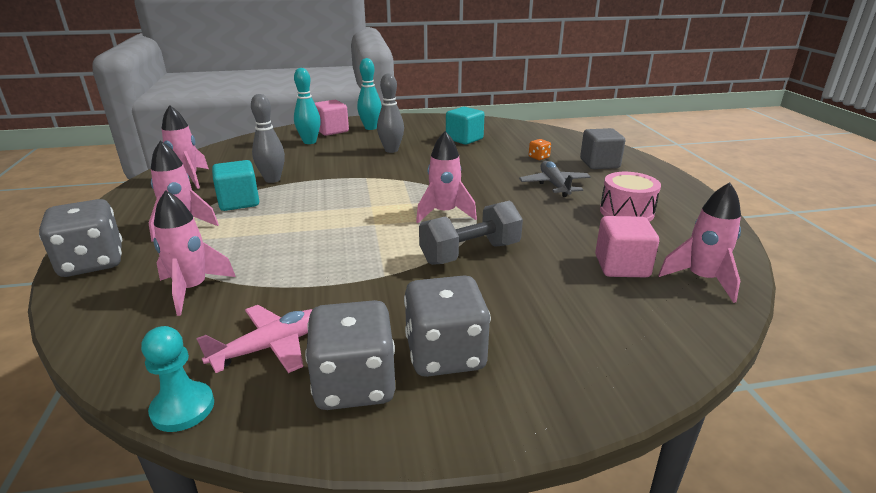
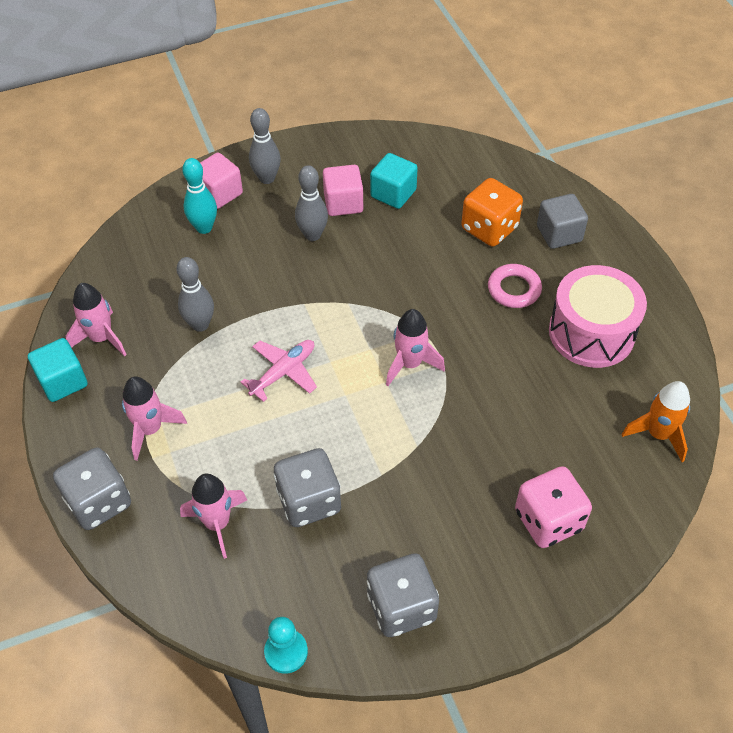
camera: 10 degrees left, 25 degrees up
(239, 202) = (186, 376): turquoise cube -> turquoise cube (63, 381)
(272, 346) = (321, 579): pink plane -> pink plane (283, 372)
(370, 128) = (267, 178): turquoise bowling pin -> grey bowling pin
(445, 354) = (460, 564): grey dice -> grey dice (309, 501)
(470, 253) = (451, 428): grey dumbbell -> none
(538, 157) = (489, 228): orange dice -> orange dice, size x2.32
(554, 185) = (514, 289): grey plane -> pink ring
(565, 330) = (548, 520): none -> pink dice
(621, 266) = (589, 426): pink cube -> pink cube (343, 203)
(626, 212) = (591, 332): pink drum -> pink drum, size x1.60
(701, 279) = (658, 434): pink rocket -> orange rocket

